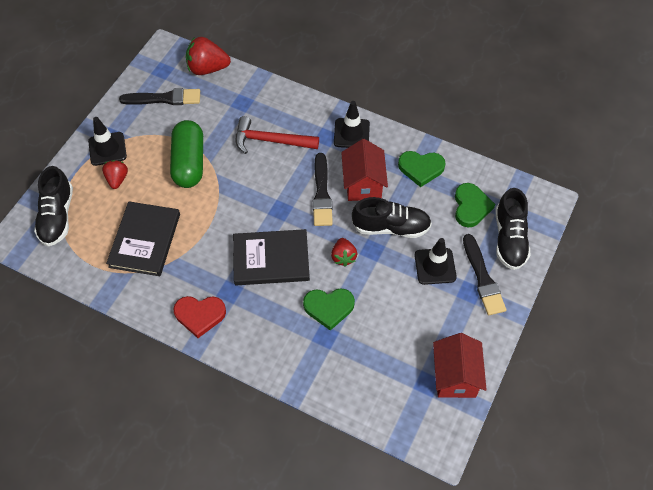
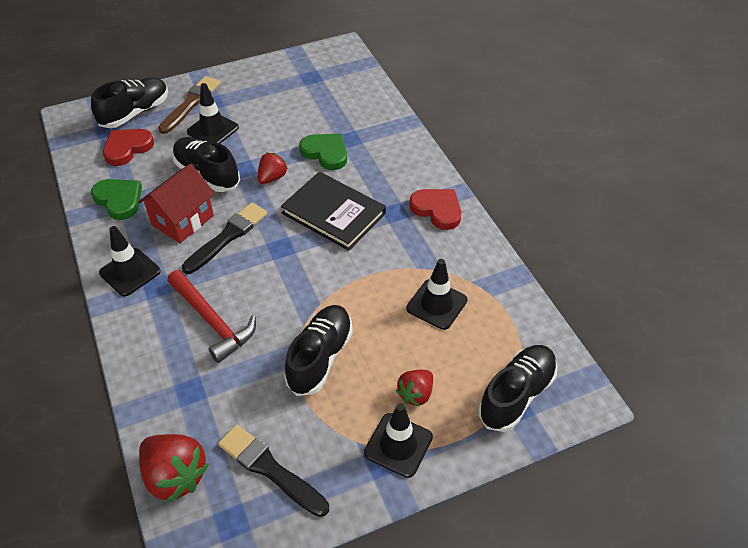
camera: 140 degrees left, 10 degrees down
(145, 240) = (436, 304): black book -> black traffic cone
(189, 163) = (320, 357): green capsule -> black shoe
(455, 376) = (288, 70): red house -> none
(471, 207) = (127, 148): green heart -> red heart
(483, 278) = (191, 103): black brush -> brown brush

